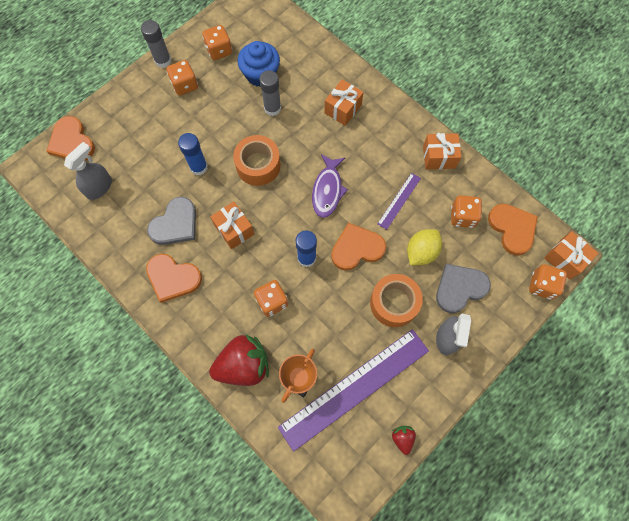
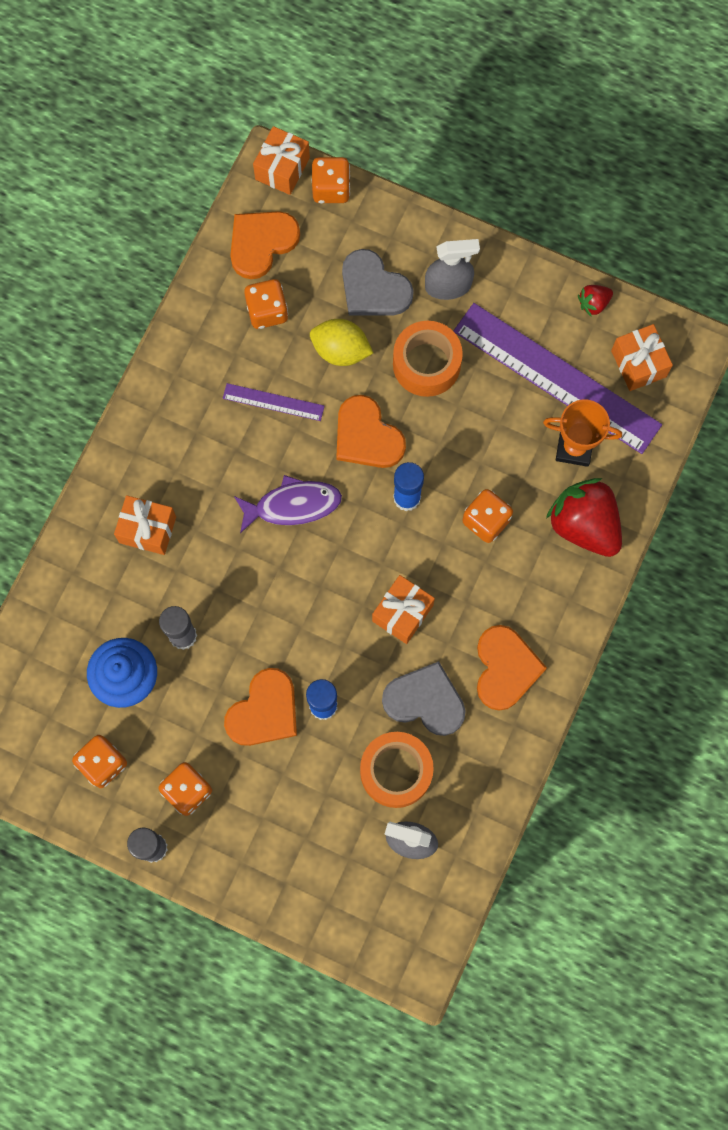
camera: 110 degrees left, 5 degrees up
(72, 142) = (351, 924): orange heart -> orange heart (264, 711)
(258, 165) = (288, 619): orange tape -> orange tape (396, 771)
(439, 157) = (183, 368): orange gift -> orange gift (638, 364)

